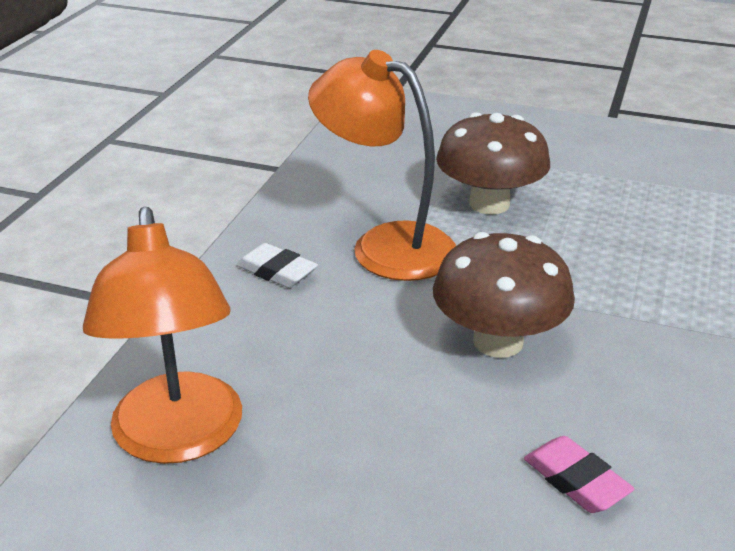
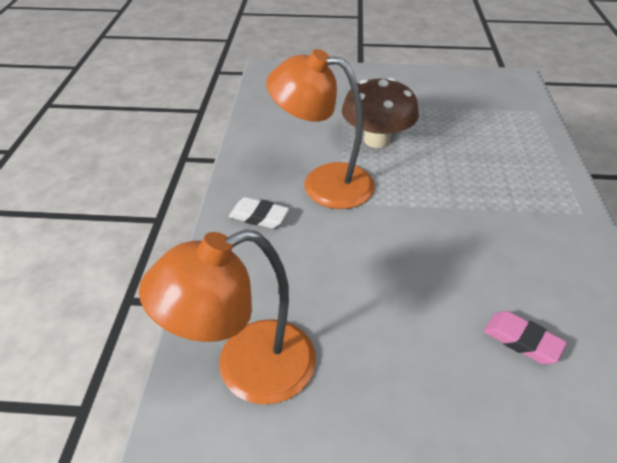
camera: 15 degrees left, 10 degrees up
(179, 439) = (247, 369): orange lamp -> orange lamp turned 90 degrees clockwise
(498, 341) = (428, 244): brown mushroom -> none

